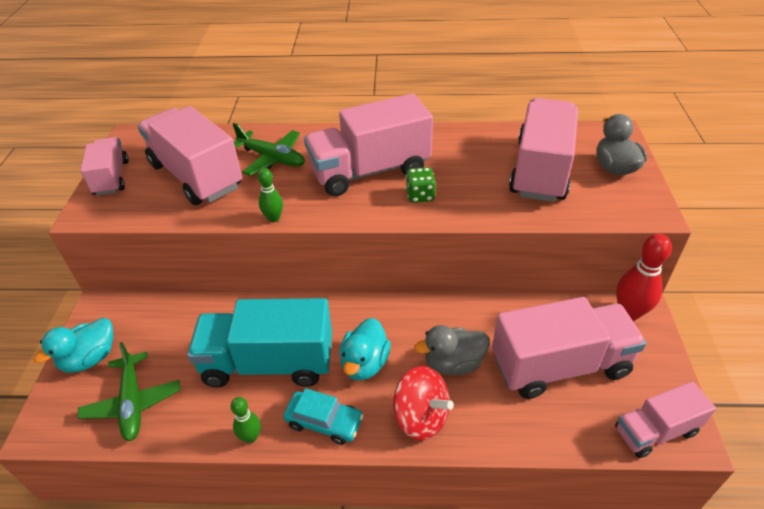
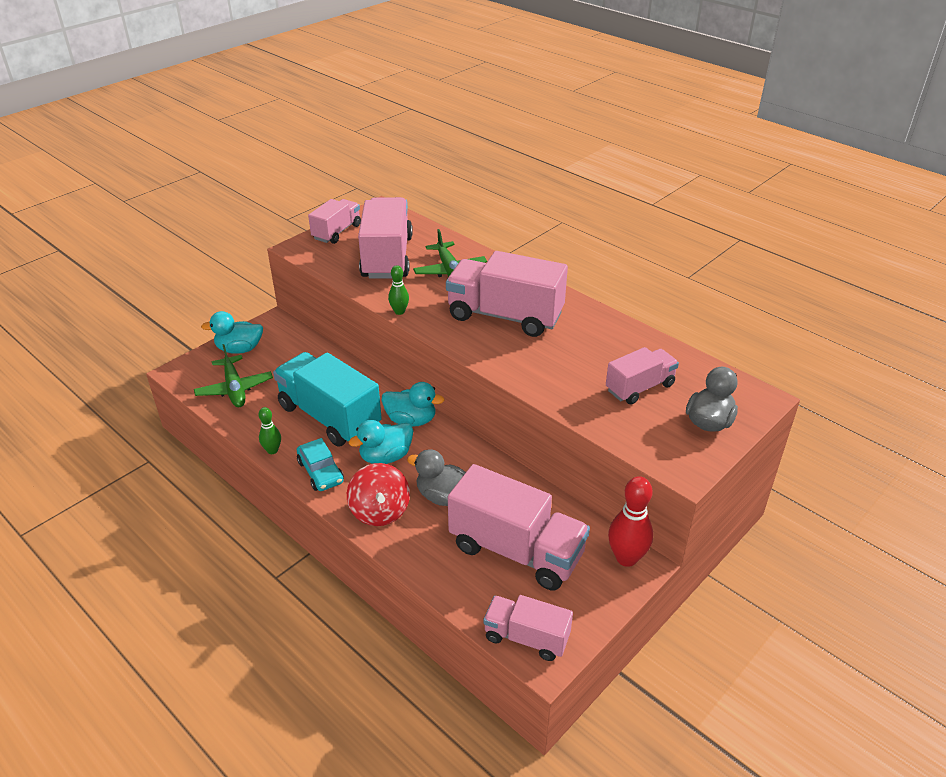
camera: 40 degrees right, 5 degrees down
(133, 403) = (234, 389): green plane -> green plane turned 45 degrees counterclockwise
(346, 315) = (411, 420): none -> turquoise duck
(420, 195) = (516, 352): green dice -> none
(540, 170) = (640, 388): pink truck -> pink truck, size x0.57

